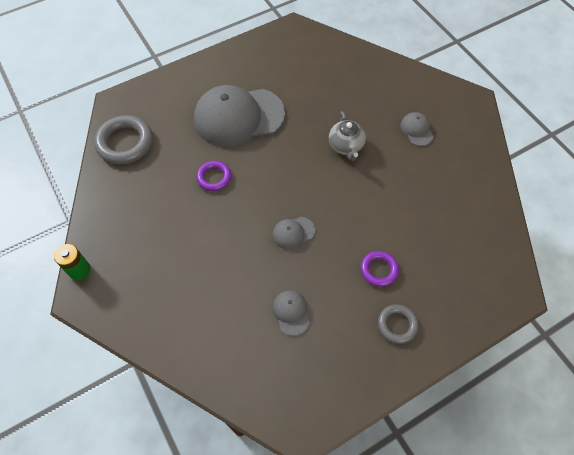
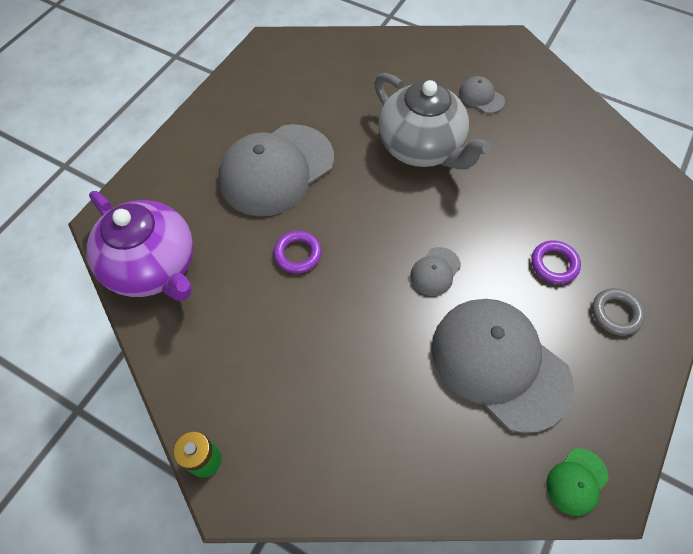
camera: 30 degrees left, 0 degrees up
(125, 143) = (153, 267): grey ring -> purple teapot
(285, 411) = (576, 481): none -> green cap
(291, 312) = (499, 364): grey cap -> grey cap, size x2.36
(346, 146) = (421, 147): grey teapot -> grey teapot, size x1.85

